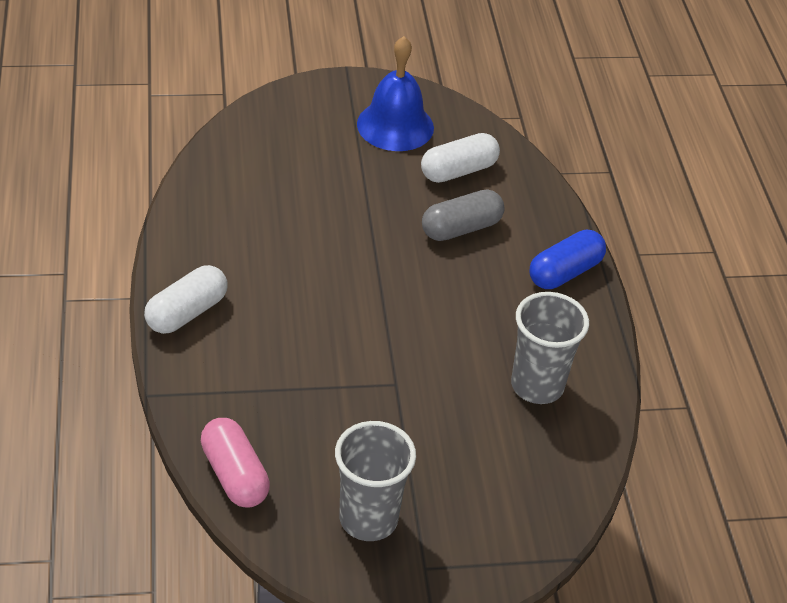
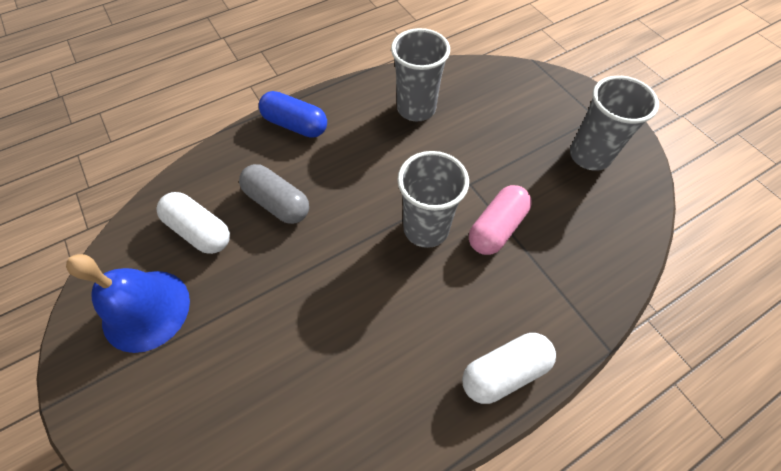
camera: 110 degrees left, 15 degrees up
(187, 312) = (504, 371): white capsule -> white capsule turned 45 degrees counterclockwise
(234, 475) = (625, 246): pink capsule -> pink capsule (496, 228)
(362, 323) = (426, 228): none -> grey cup

